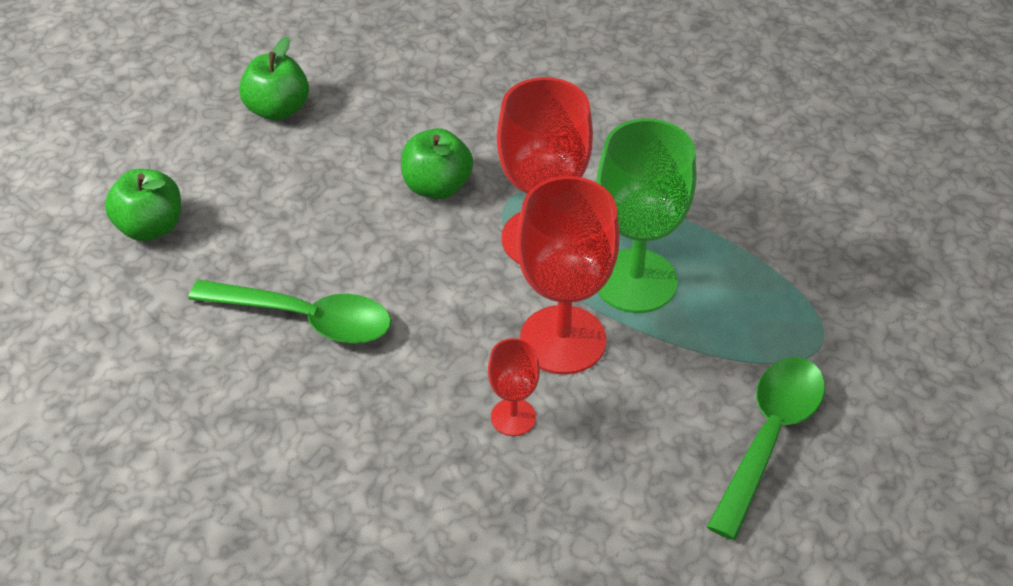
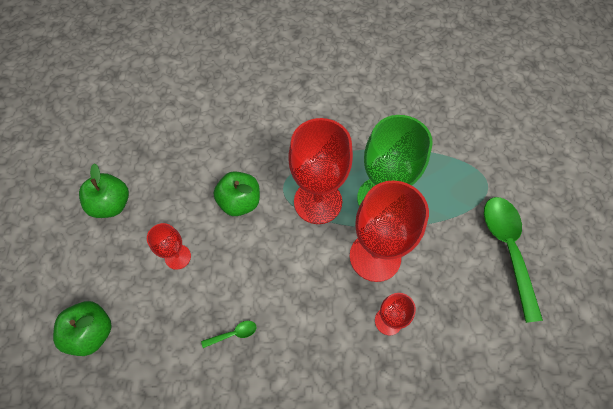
camera: 35 degrees left, 15 degrees up
(306, 318) = (233, 334): green spoon -> green spoon, size x0.41
(308, 204) = (178, 257): none -> red goblet

